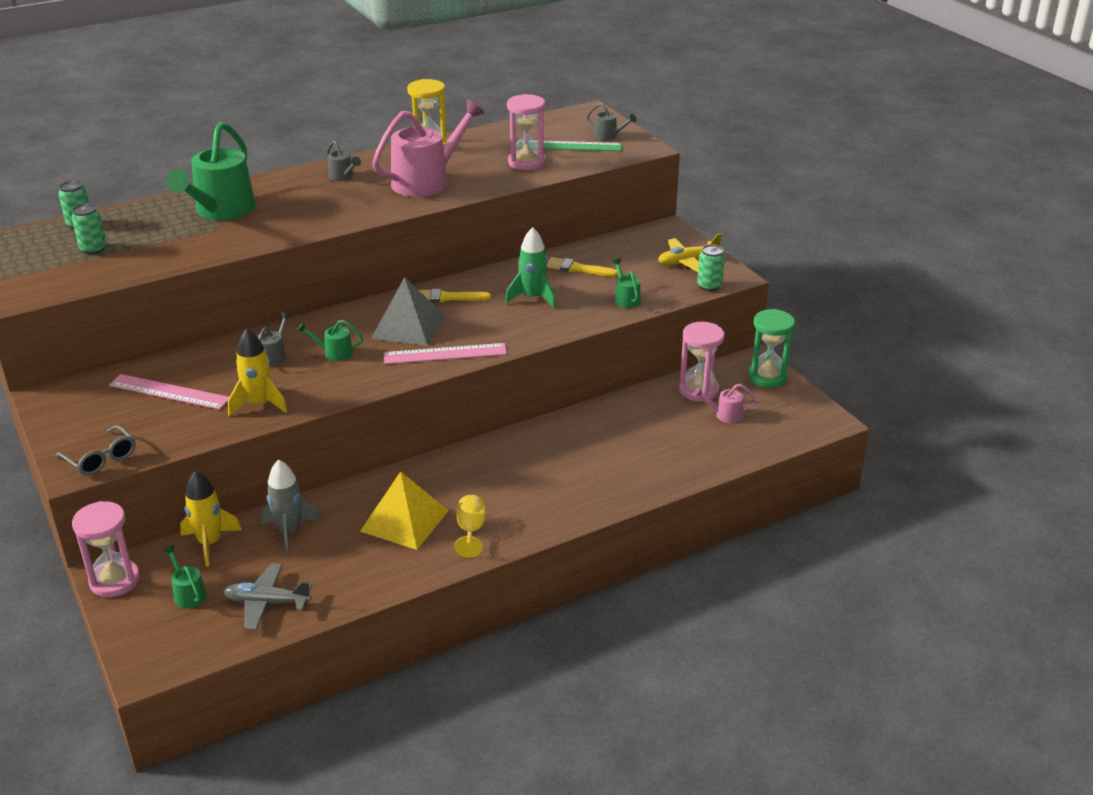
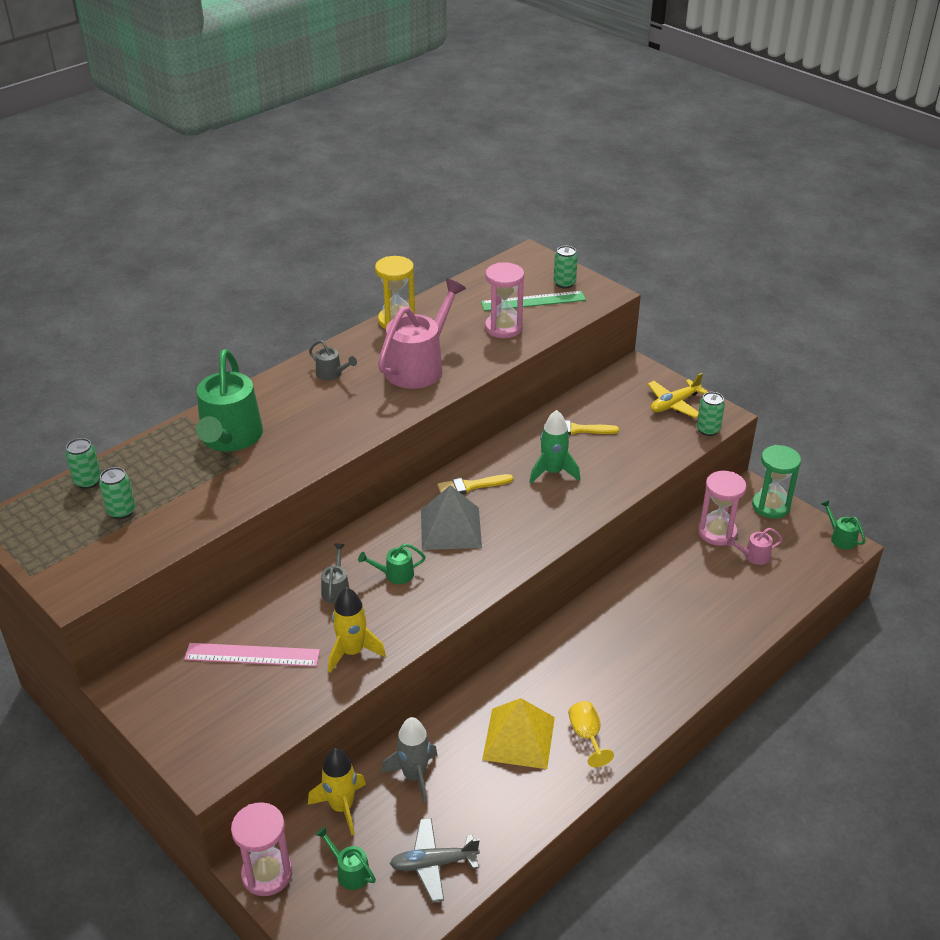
camera: 15 degrees left, 5 degrees up
(101, 458) = (225, 753): grey glasses -> none
(445, 354) = (504, 555): pink ruler -> none
(609, 136) = (564, 283): grey watering can -> green can
(625, 298) = (639, 458): green watering can -> green watering can (840, 537)

